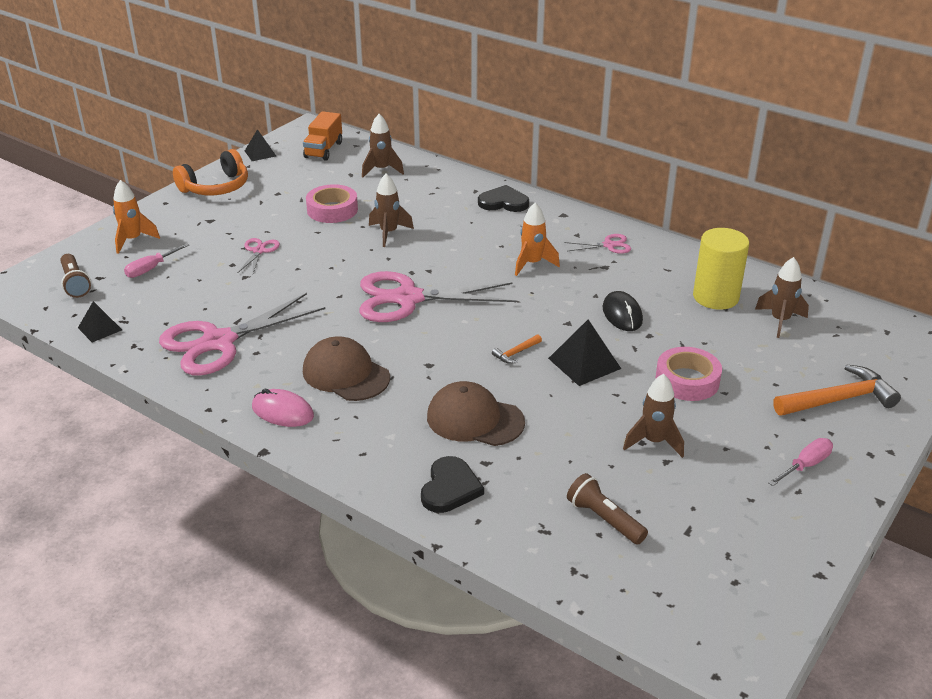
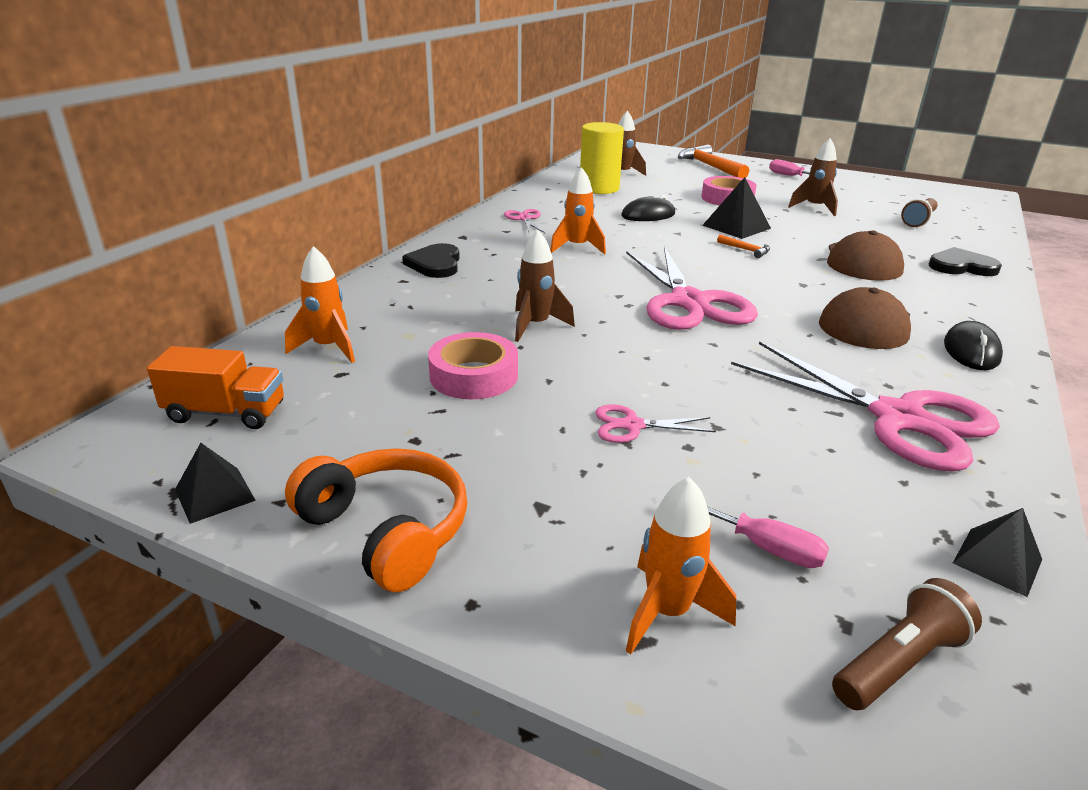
camera: 100 degrees left, 5 degrees down
(282, 411) = (971, 351): pink mouse -> black mouse
(381, 170) = (328, 348): brown rocket -> orange rocket

